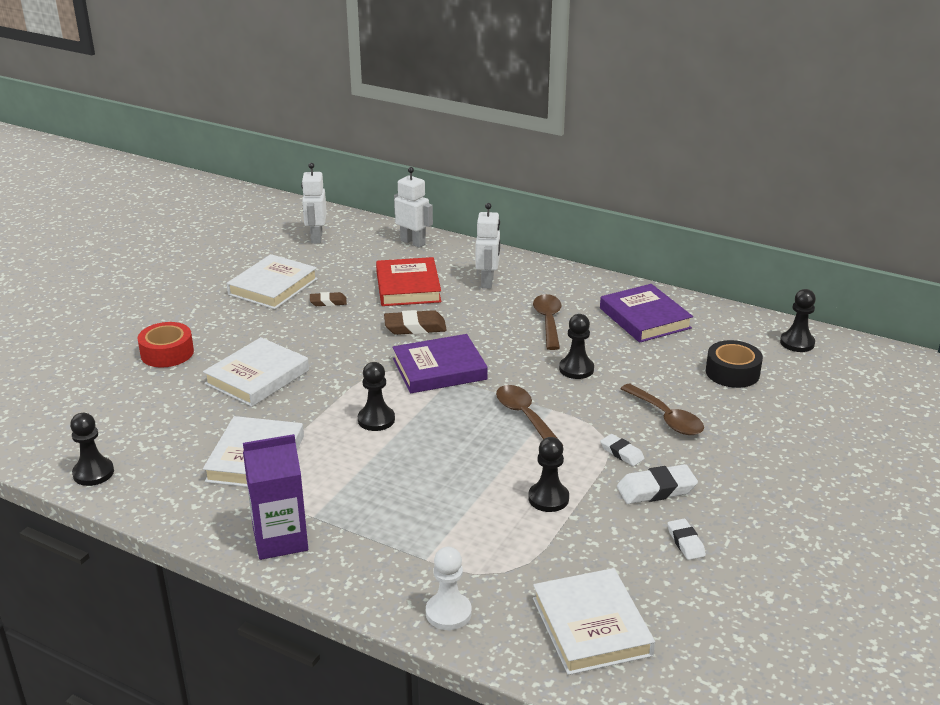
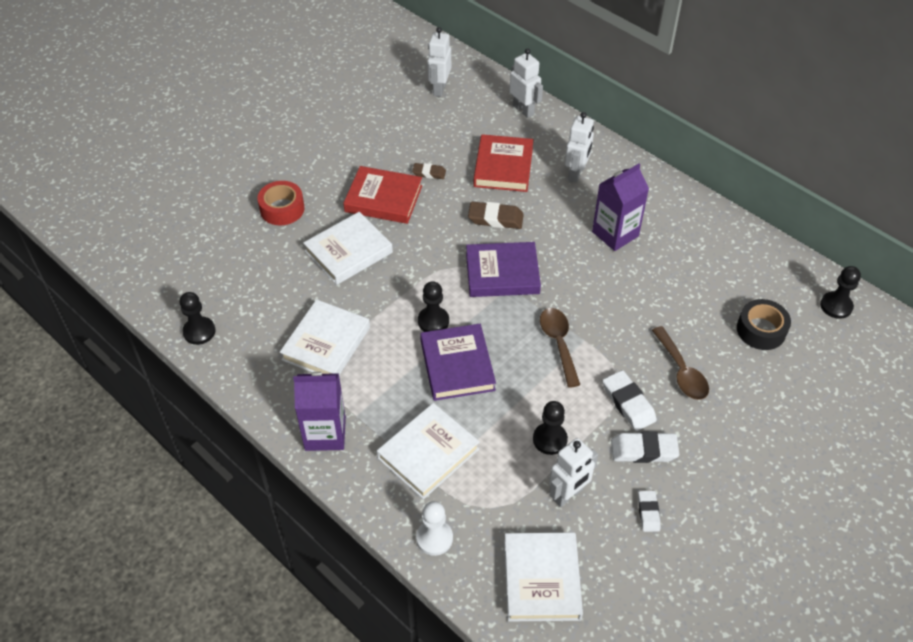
camera: 15 degrees right, 20 degrees up
(273, 286) = (387, 145): white book -> white book (428, 453)
(283, 329) = (383, 198): none -> red book
(548, 321) = (615, 234): brown spoon -> purple carton
(576, 369) = (621, 297): black pawn -> none
(589, 543) = (568, 495): none -> white robot
(622, 453) = (628, 403): white eraser -> white eraser, size x1.62
(645, 318) = (704, 247): purple book -> purple book (457, 365)

